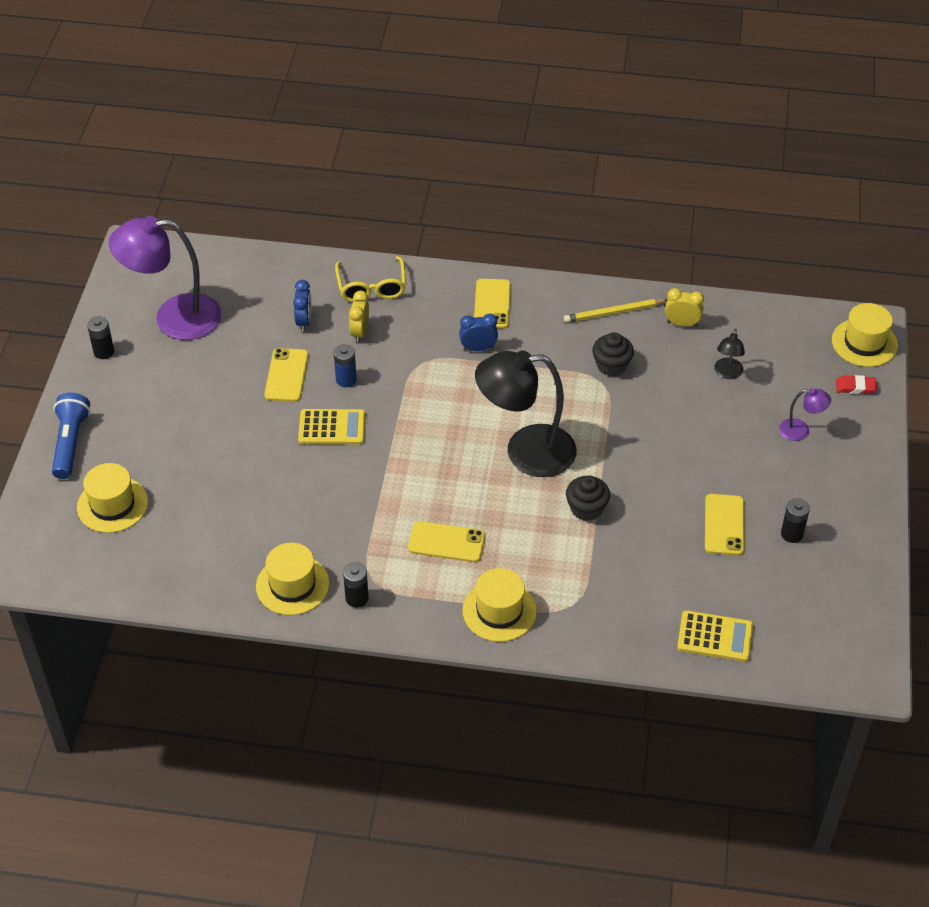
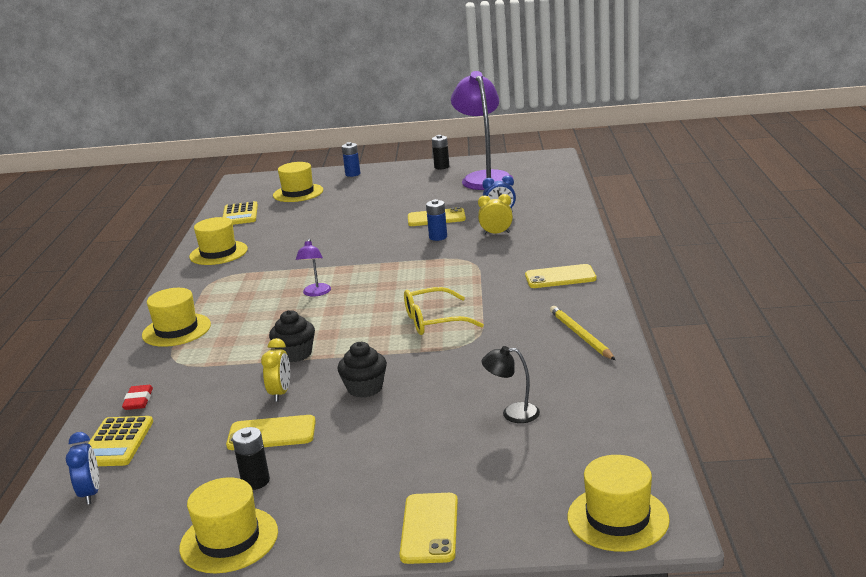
camera: 85 degrees right, 25 degrees down
(70, 443) = (352, 174): blue flashlight -> blue battery
(332, 428) = (382, 240): yellow calculator -> yellow calculator (240, 214)
(357, 598) = (201, 275): black battery -> none
(371, 287) = (554, 229): yellow glasses -> yellow glasses (434, 321)
(446, 542) = (257, 299): yellow phone -> yellow phone (429, 528)
(478, 348) = (496, 279): blue clock -> blue clock (90, 493)
(525, 452) = (367, 317): black lamp -> none
(611, 365) = (498, 343): black cupcake -> black cupcake (365, 388)
(682, 323) = (584, 376): yellow clock -> yellow clock (280, 393)
(800, 430) = (428, 475): purple lamp -> purple lamp (316, 293)
(855, 387) = (523, 515): red eraser -> red eraser (138, 400)
(862, 548) = (229, 540): none -> yellow hat

